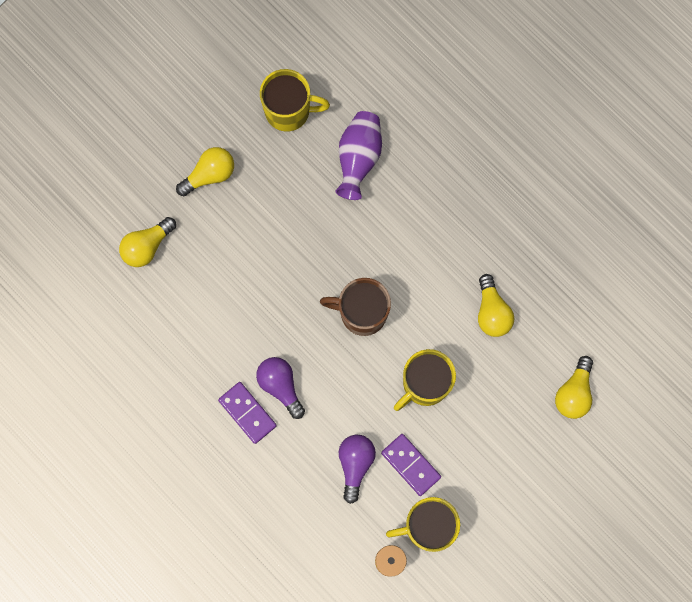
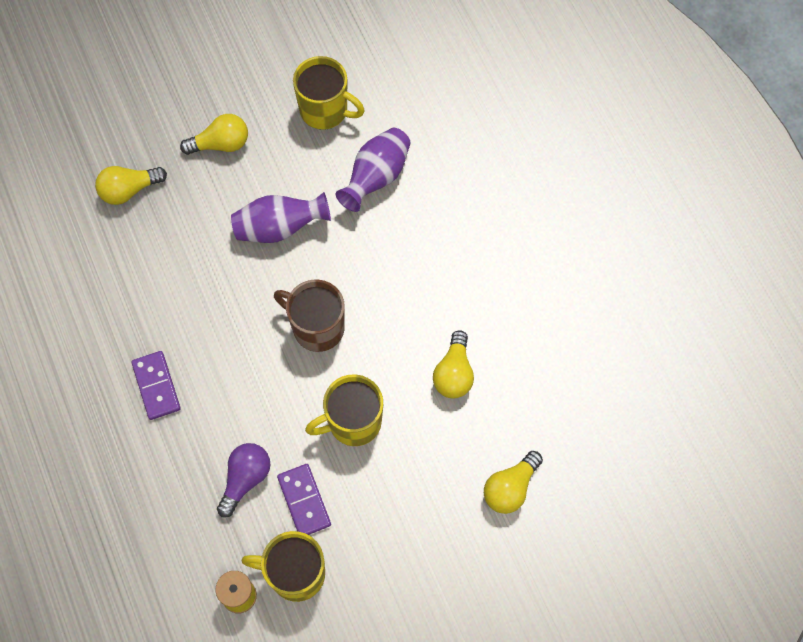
camera: 20 degrees right, 10 degrees down
(280, 386) = (202, 371): purple light bulb -> none
(293, 235) = (279, 228): none -> purple vase

